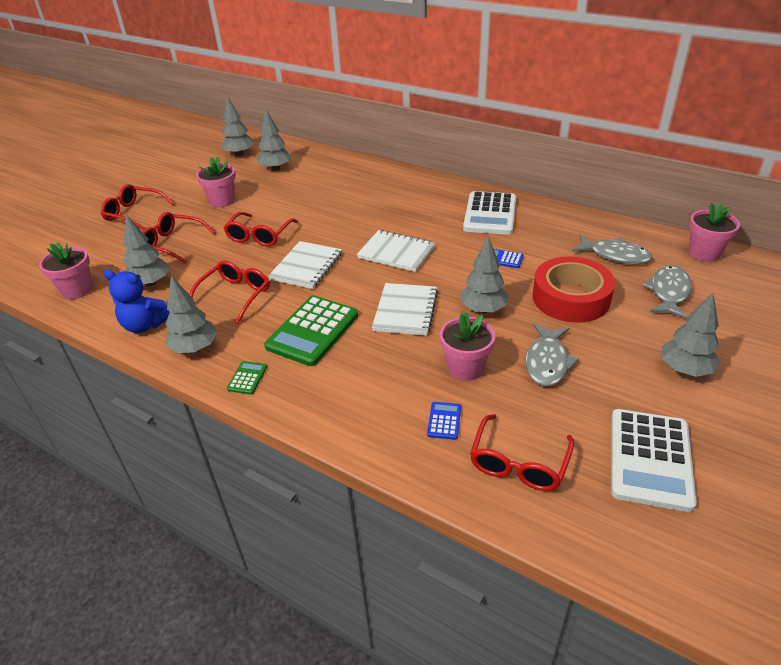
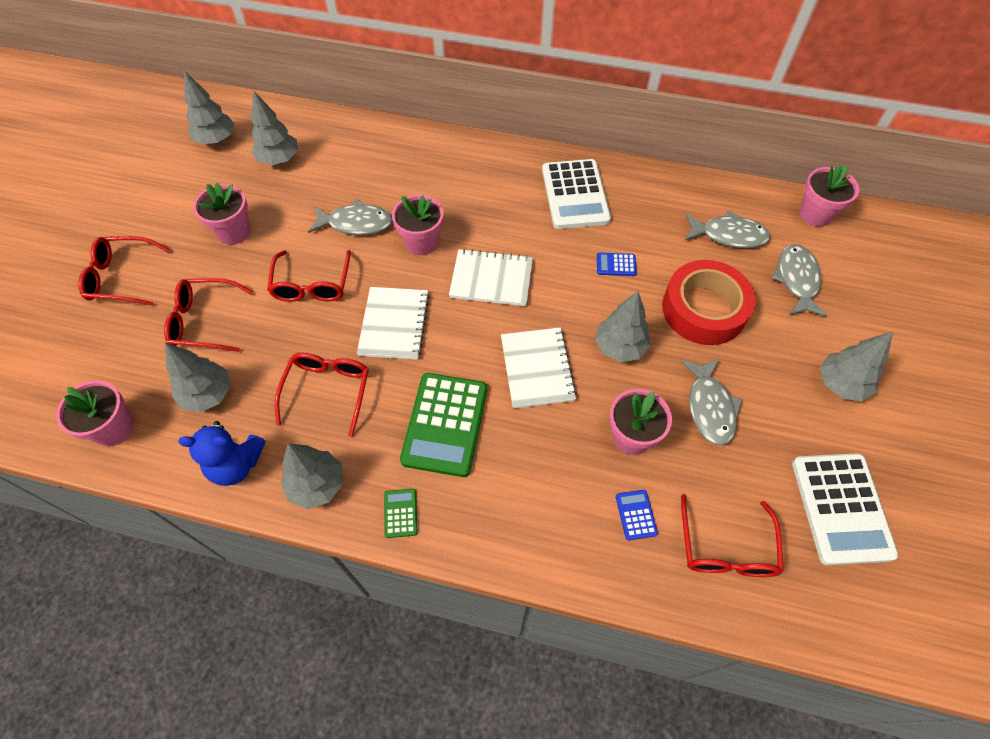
camera: 20 degrees left, 20 degrees up
(310, 208) = (356, 223): none -> grey fish
(353, 224) = (421, 242): none -> pink flower pot

